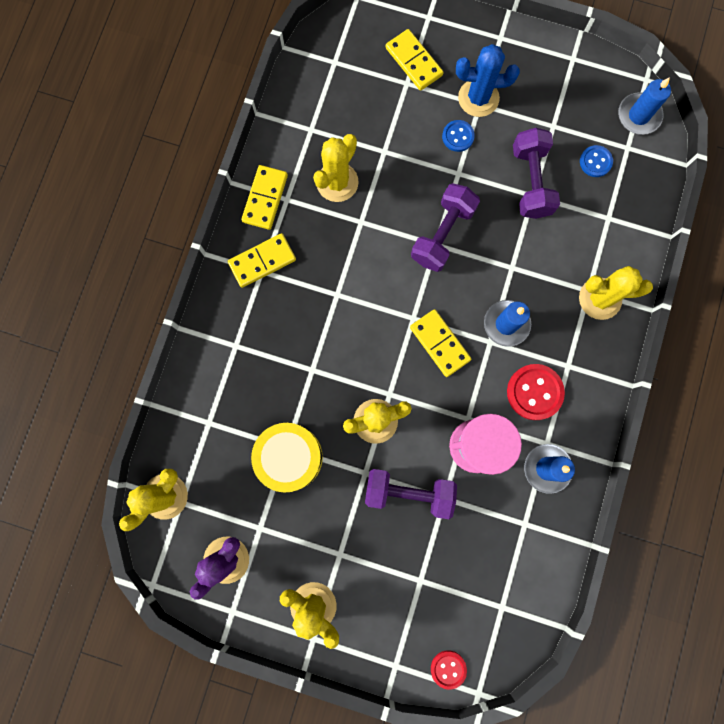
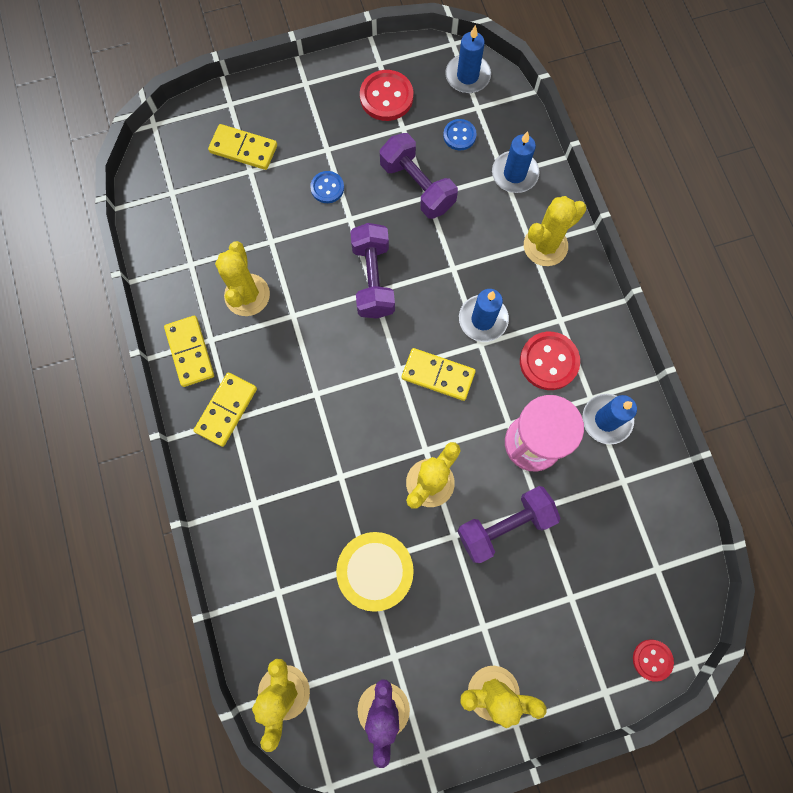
camera: 35 degrees left, 5 degrees down
(478, 98) = (322, 145): blue cactus -> none
(558, 91) = (386, 97): none -> red button
(618, 223) = (514, 174): none -> blue candle

